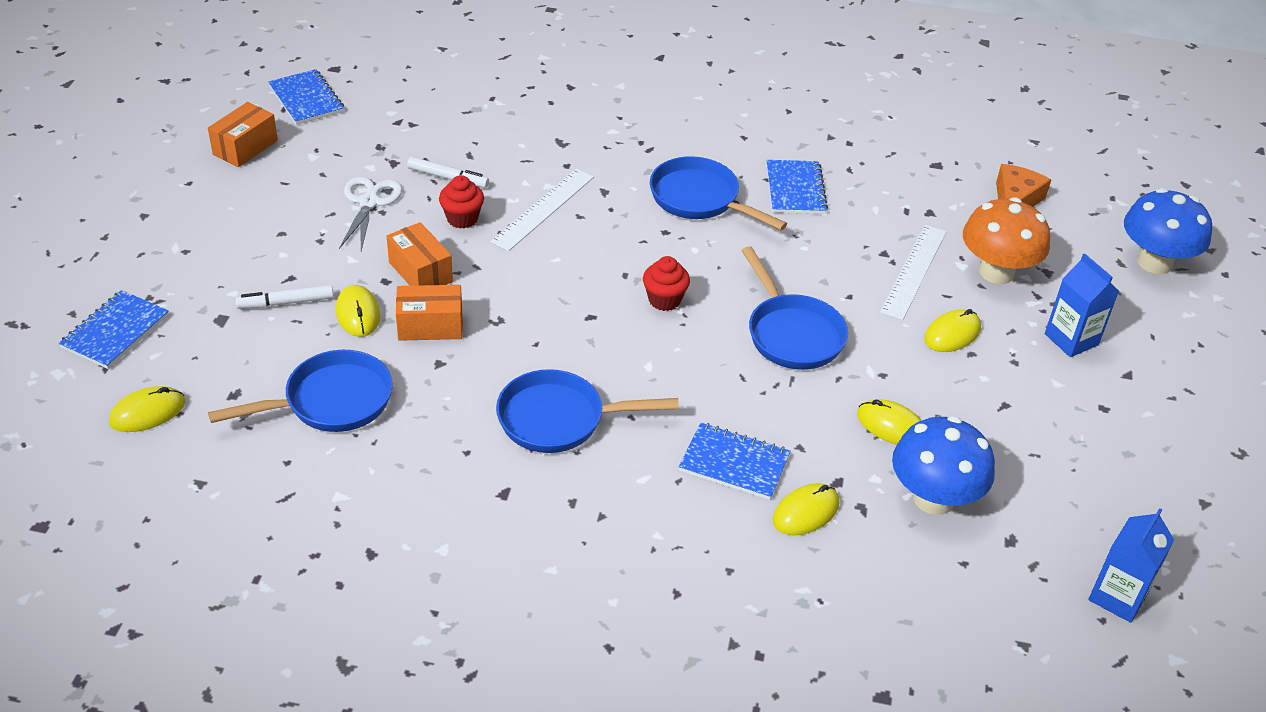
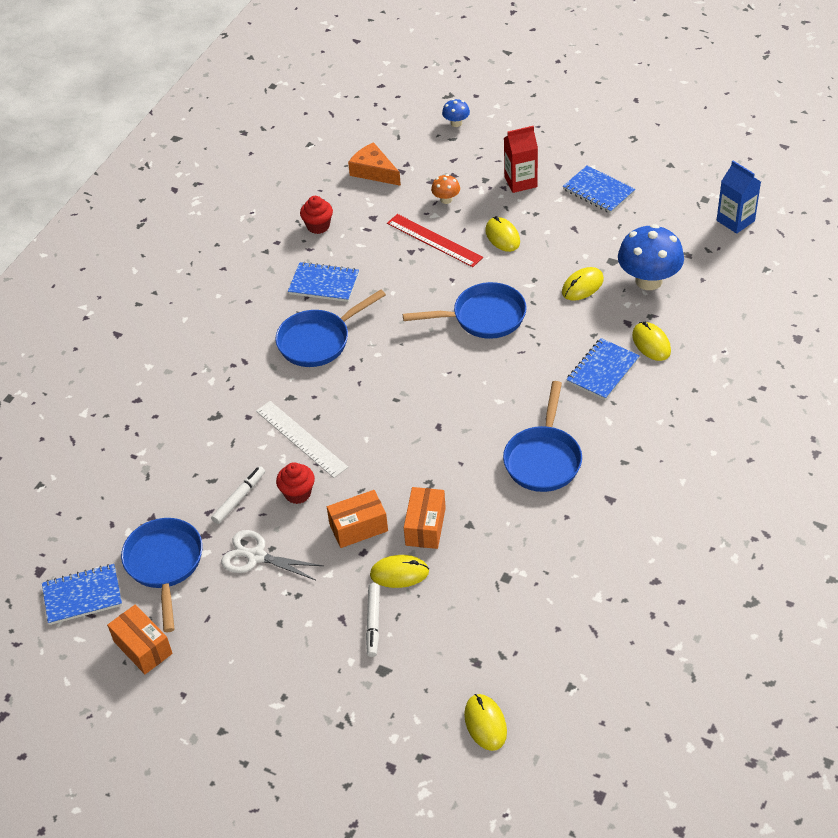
camera: 70 degrees left, 5 degrees up
(115, 332) = (380, 750): blue notebook -> blue notebook (598, 191)
(330, 401) = (497, 597): blue pan -> blue pan (165, 565)
(664, 300) = (430, 381): red cupcake -> red cupcake (318, 226)
(914, 271) = (434, 240): white ruler -> red ruler
(996, 272) = (446, 199): orange mushroom -> orange mushroom, size x0.47
(1071, 339) = (520, 182): blue carton -> red carton
(1154, 262) = (456, 123): blue mushroom -> blue mushroom, size x0.47

